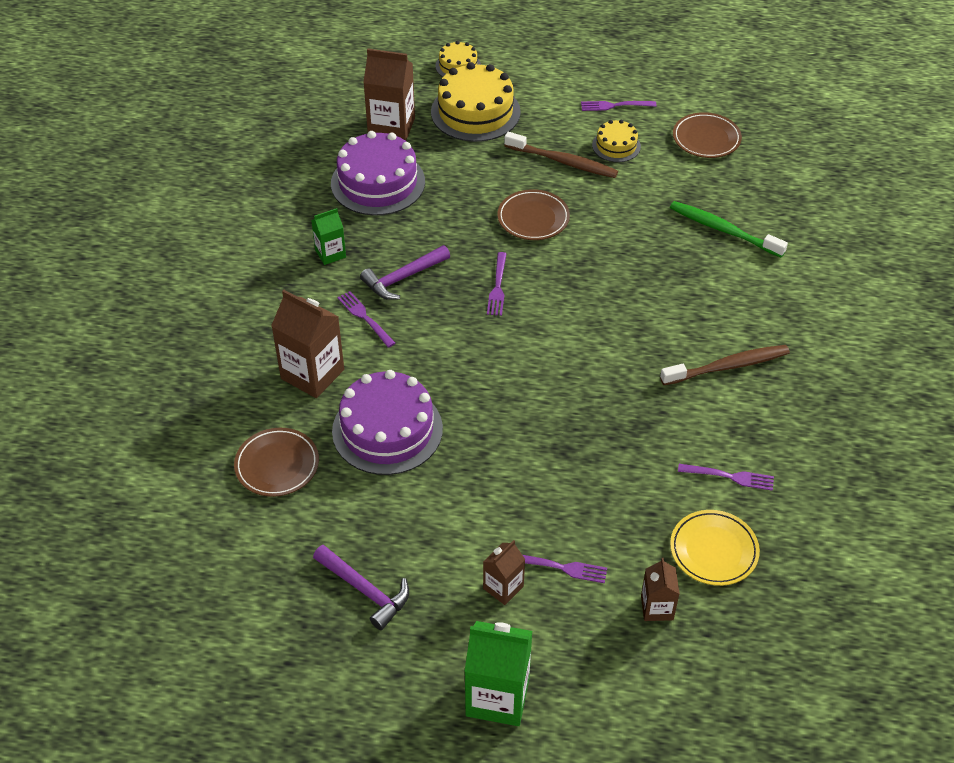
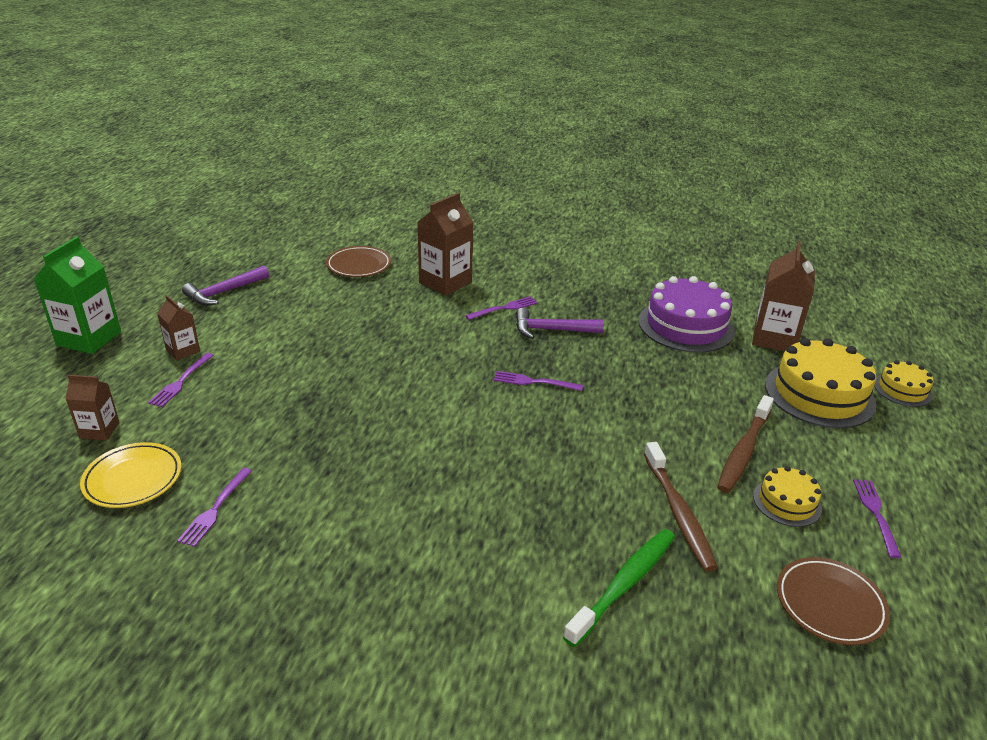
camera: 95 degrees right, 15 degrees down
(330, 253) = (586, 297): green carton -> none
(387, 430) = (373, 311): purple cake -> none
(403, 278) = (552, 330): purple hammer -> purple hammer turned 60 degrees counterclockwise
(533, 218) = (639, 416): brown plate -> none
(727, 366) = (375, 539): brown toothbrush -> brown toothbrush (678, 512)

